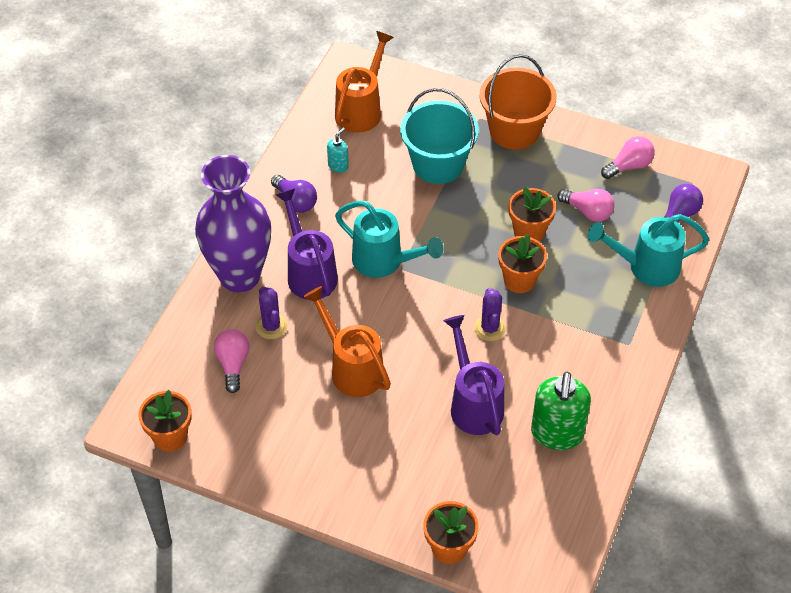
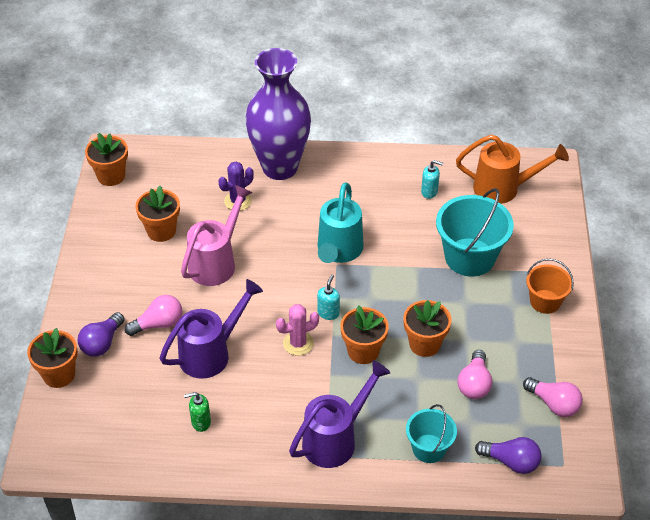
camera: 70 degrees right, 5 degrees down
(233, 364) = (191, 190): pink light bulb -> pink light bulb (158, 324)
(282, 407) = (161, 231): none -> orange flower pot
(295, 201) = (375, 177): purple light bulb -> purple light bulb (102, 343)
(309, 272) = (303, 207): purple watering can -> purple watering can (335, 439)
(352, 368) = (216, 262): orange watering can -> pink watering can
(461, 293) = (328, 313): none -> turquoise soap dispenser
(490, 328) = (298, 343): purple cactus -> pink cactus
(514, 130) = (545, 301): orange bucket -> orange bucket, size x0.59
(557, 434) = (200, 422): green soap dispenser -> green soap dispenser, size x0.47
(646, 267) = (429, 448): turquoise watering can -> turquoise bucket

